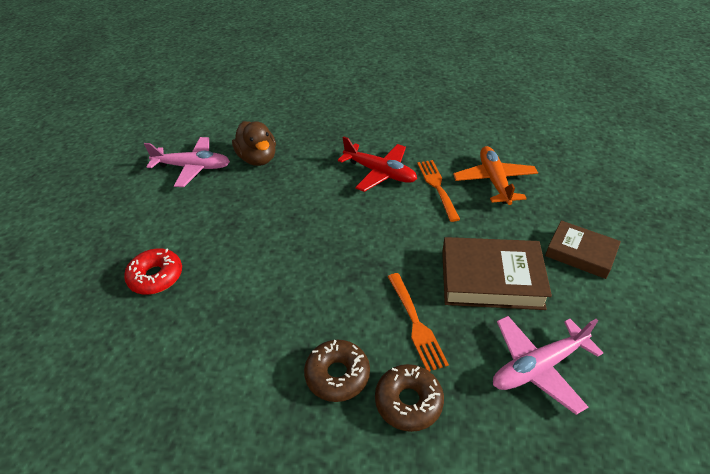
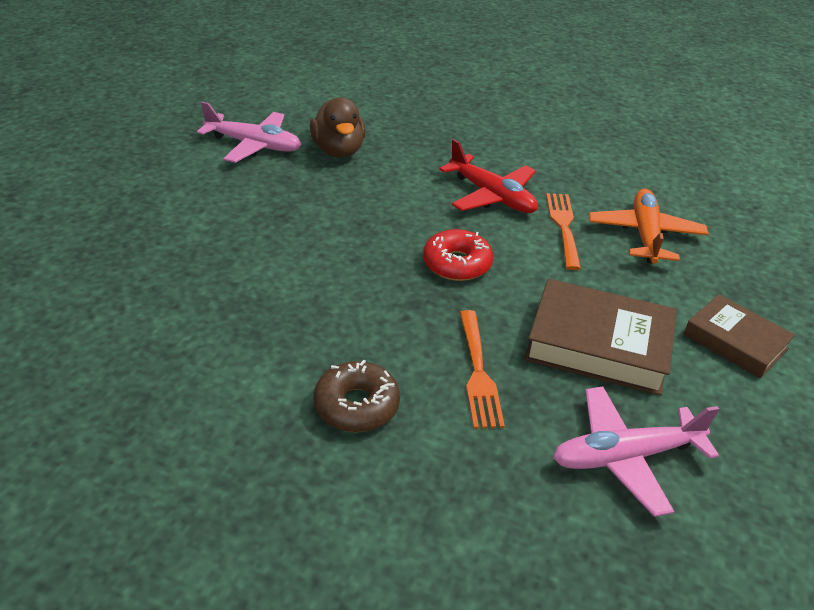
camera: 10 degrees right, 5 degrees down
(156, 277) = (170, 253): red donut -> red donut (457, 264)
(408, 402) = (437, 455): brown donut -> none

